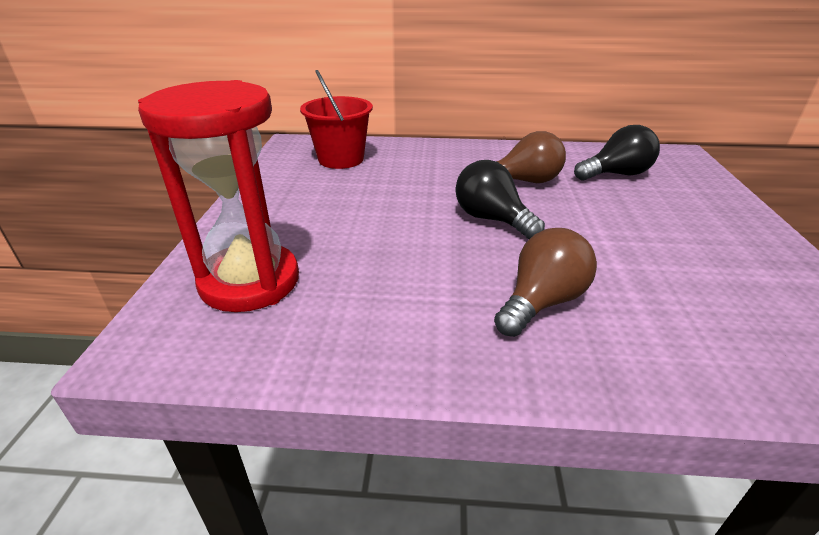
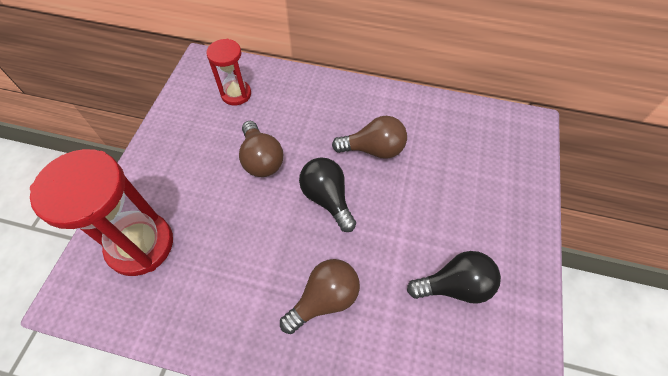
camera: 10 degrees right, 25 degrees up
(341, 159) = (236, 94): red bucket -> red hourglass
(392, 199) = (261, 159): none -> brown light bulb
(616, 174) = (455, 149): black light bulb -> black light bulb (455, 285)

